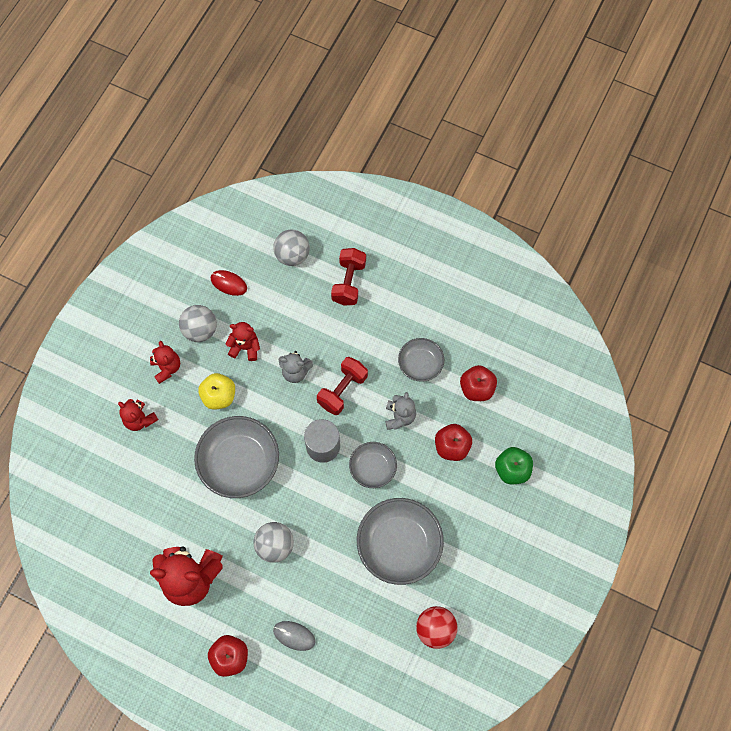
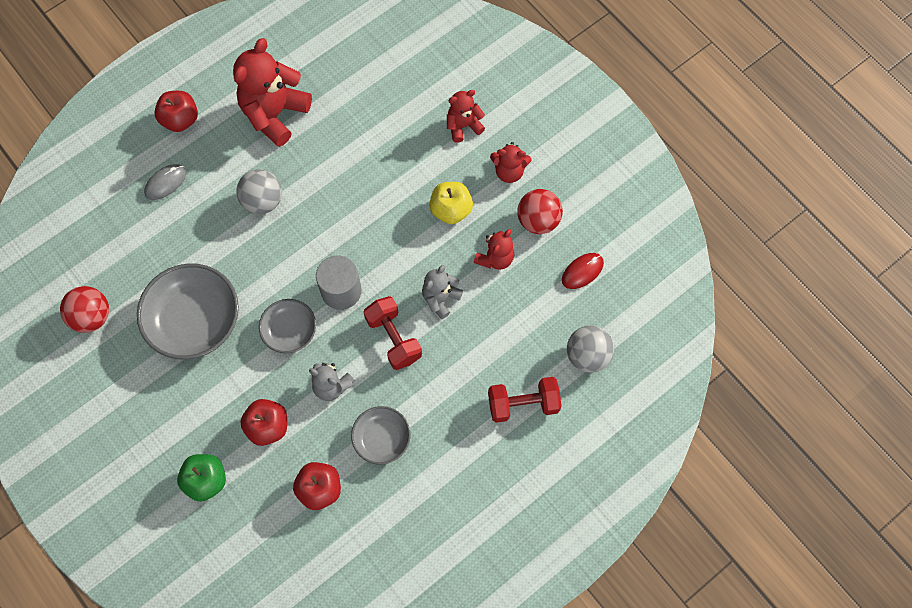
camera: 115 degrees right, 0 degrees up
(200, 330) = (538, 220): grey ball -> red ball
(239, 462) = (367, 201): grey bowl -> none
(349, 282) = (523, 404): red dumbbell -> red dumbbell turned 45 degrees counterclockwise

